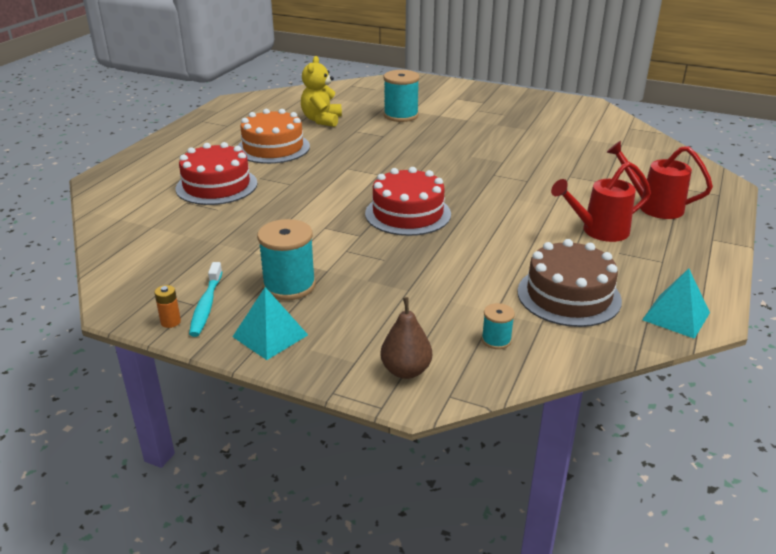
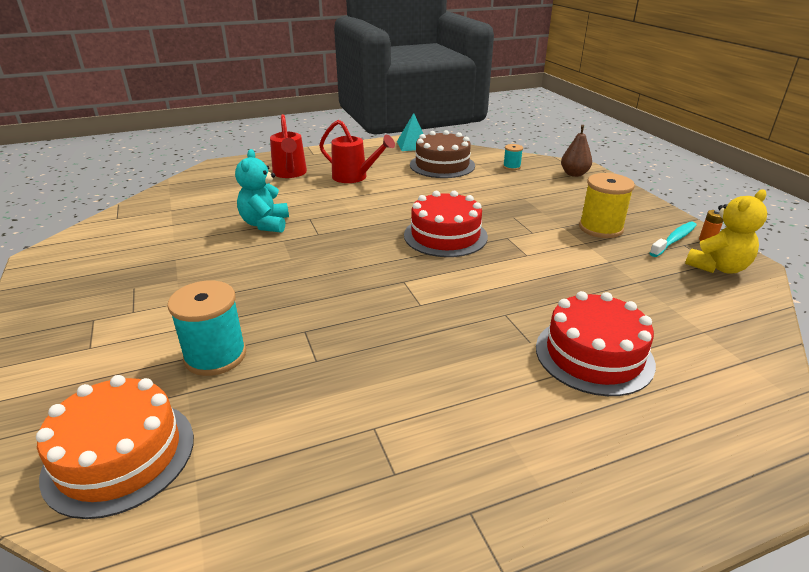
camera: 135 degrees left, 0 degrees up
(270, 335) = (638, 210): turquoise pyramid -> none
(273, 148) = (459, 389): orange cake -> orange cake (120, 455)
(289, 285) = (600, 228): turquoise spool -> yellow spool
(322, 120) = (315, 415): yellow teddy bear -> yellow teddy bear (718, 267)
(541, 164) = (265, 224): none -> turquoise teddy bear

